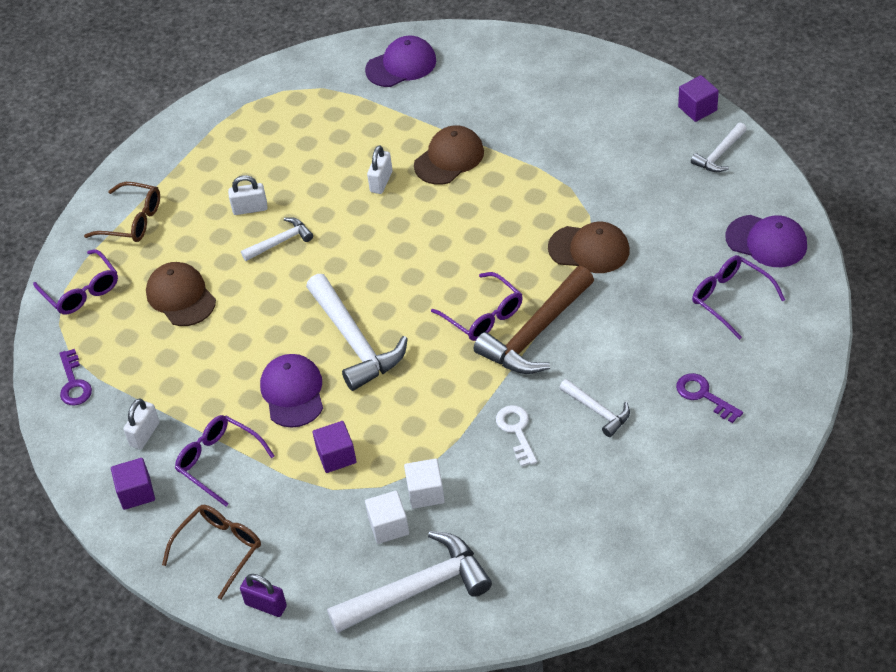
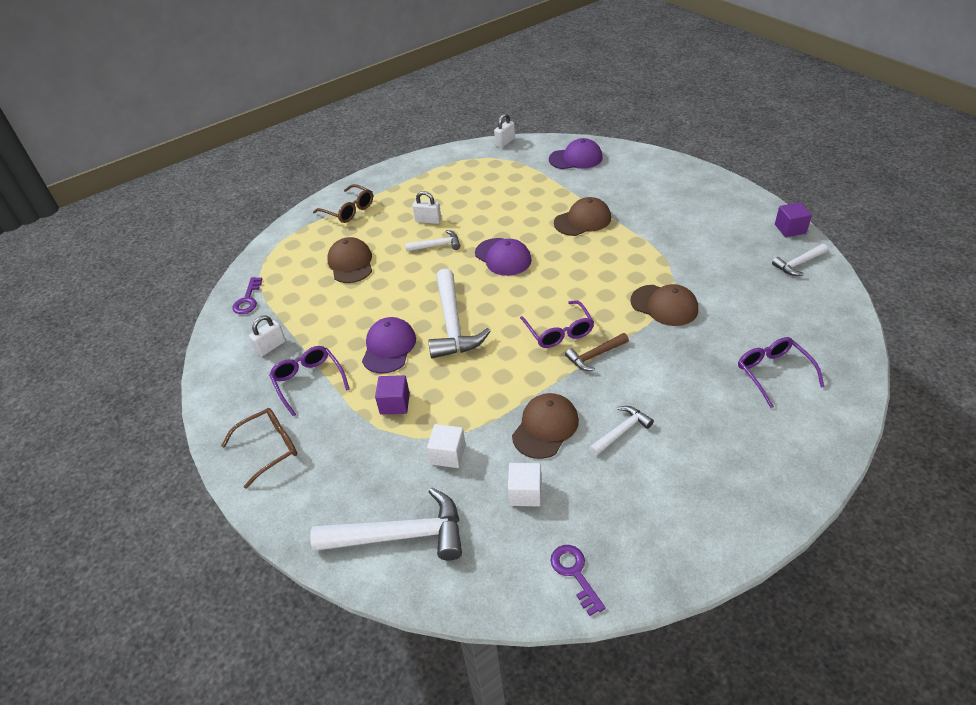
camera: 20 degrees right, 5 degrees down
(81, 291) = (290, 244): purple glasses -> none
(136, 492) = (239, 386): purple cube -> none
(266, 605) = (276, 505): purple padlock -> none
(381, 182) = (526, 224): white padlock -> white padlock (505, 142)
(388, 526) = (405, 472): white cube -> white cube (525, 493)
(516, 431) = (545, 427): white key -> brown cap
(536, 333) = (595, 355): brown hammer -> brown hammer, size x0.53
(597, 411) = (621, 431): white hammer -> white hammer turned 105 degrees counterclockwise
(703, 395) = (722, 446): purple key -> purple key (574, 573)
(766, 241) = (820, 336): purple cap -> purple cap (503, 257)

